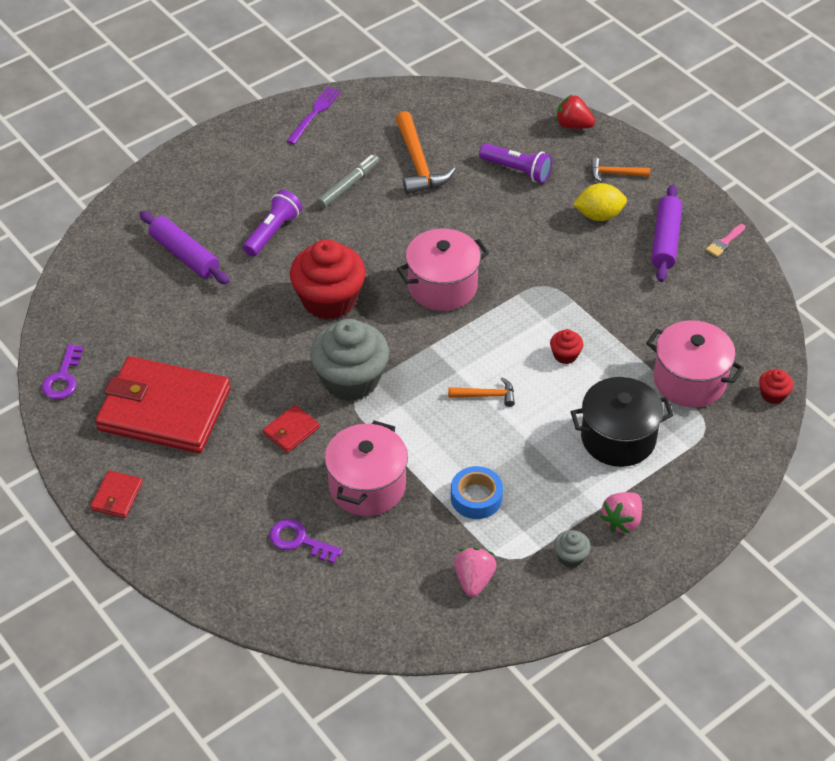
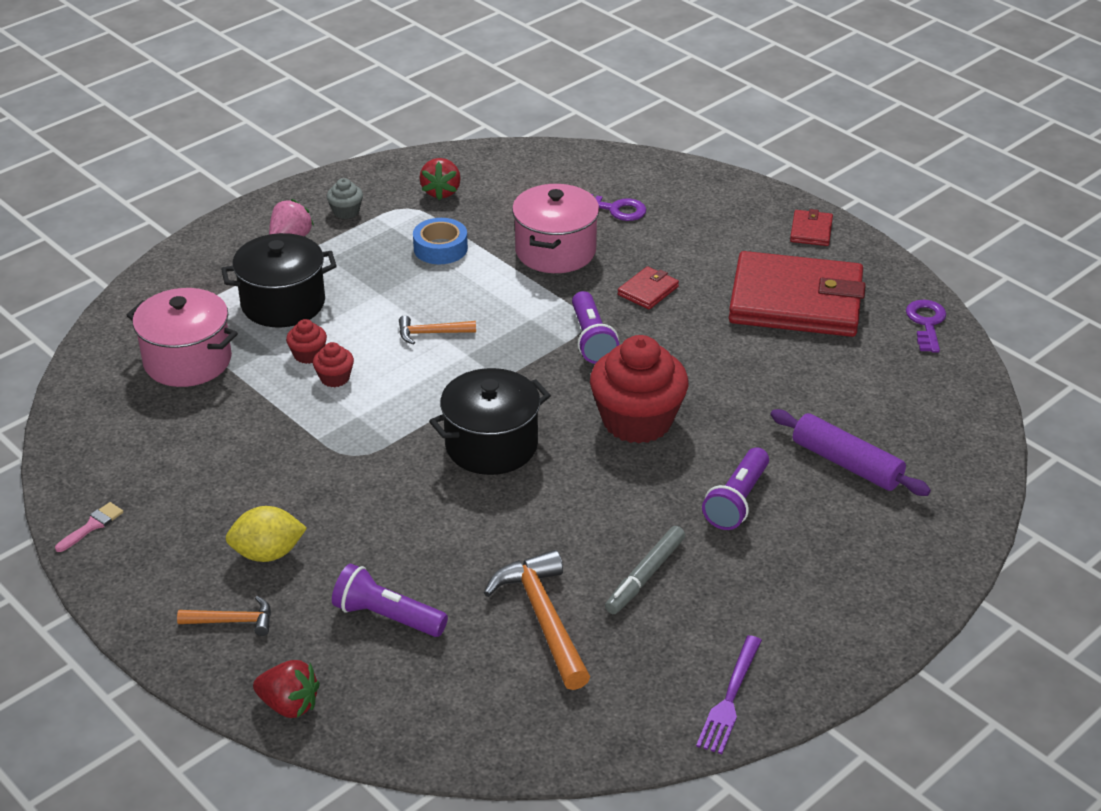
camera: 175 degrees right, 10 degrees down
(351, 379) = (591, 339): grey cupcake -> purple flashlight
(442, 286) = (491, 445): pink pot -> black pot
(474, 580) = (441, 192): pink strawberry -> red strawberry
(665, 240) = (177, 523): purple rolling pin -> none
(773, 394) = (92, 352): red cupcake -> red cupcake (308, 355)

